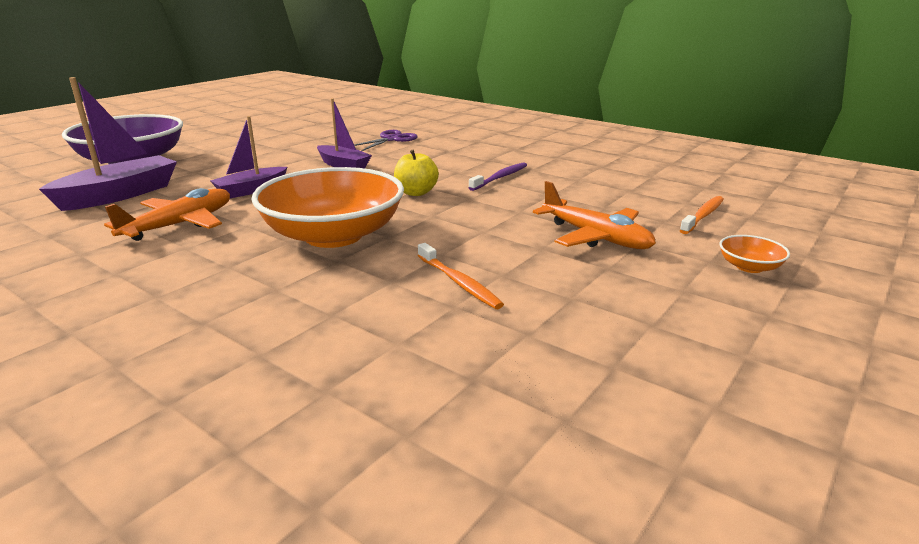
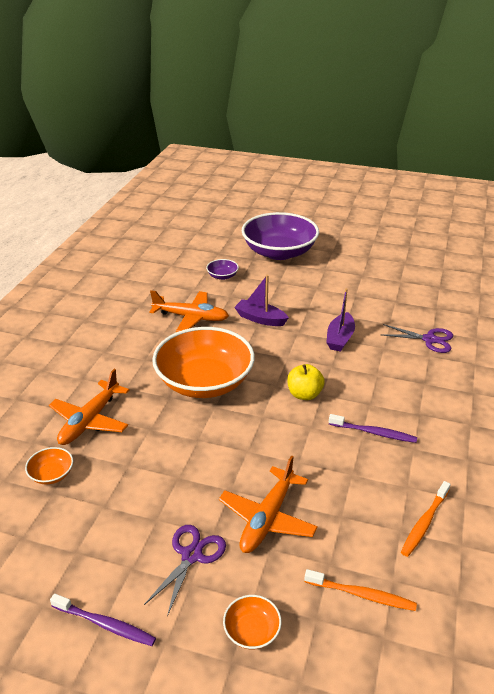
camera: 70 degrees right, 10 degrees up
(120, 195) = (222, 276): purple boat -> purple bowl
(325, 326) = (90, 420): none -> orange plane
(429, 376) = (52, 474): none -> orange bowl
(459, 282) = (159, 458): orange toothbrush -> orange toothbrush (424, 522)
(640, 283) = (192, 555): none -> purple scissors
(749, 354) = (105, 624): none -> purple toothbrush

